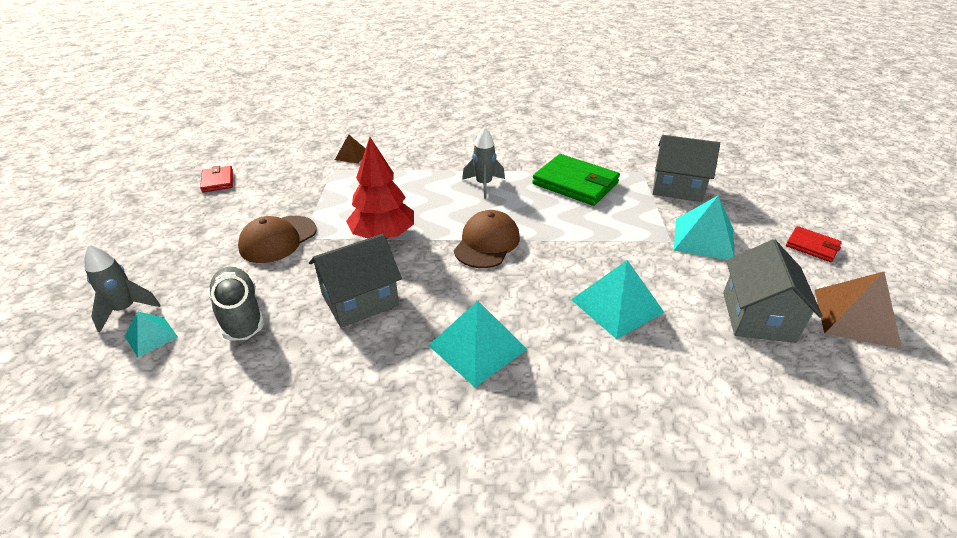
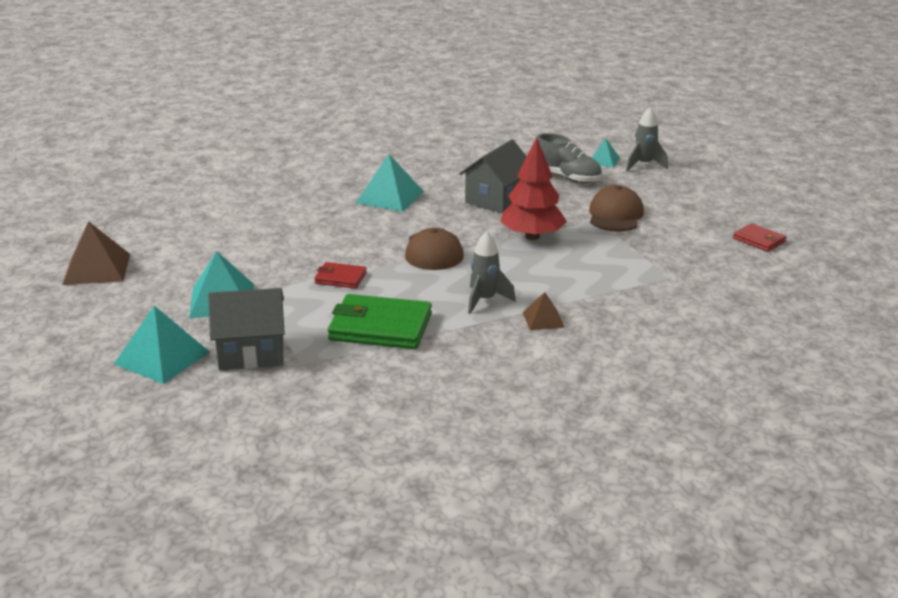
camera: 155 degrees right, 10 degrees down
(352, 155) = (676, 297): brown pyramid -> brown pyramid (543, 319)
(617, 305) = (298, 236): turquoise pyramid -> turquoise pyramid (162, 358)
(758, 317) = (181, 252): grey house -> none
(812, 246) = (106, 318): red wallet -> red wallet (340, 278)

